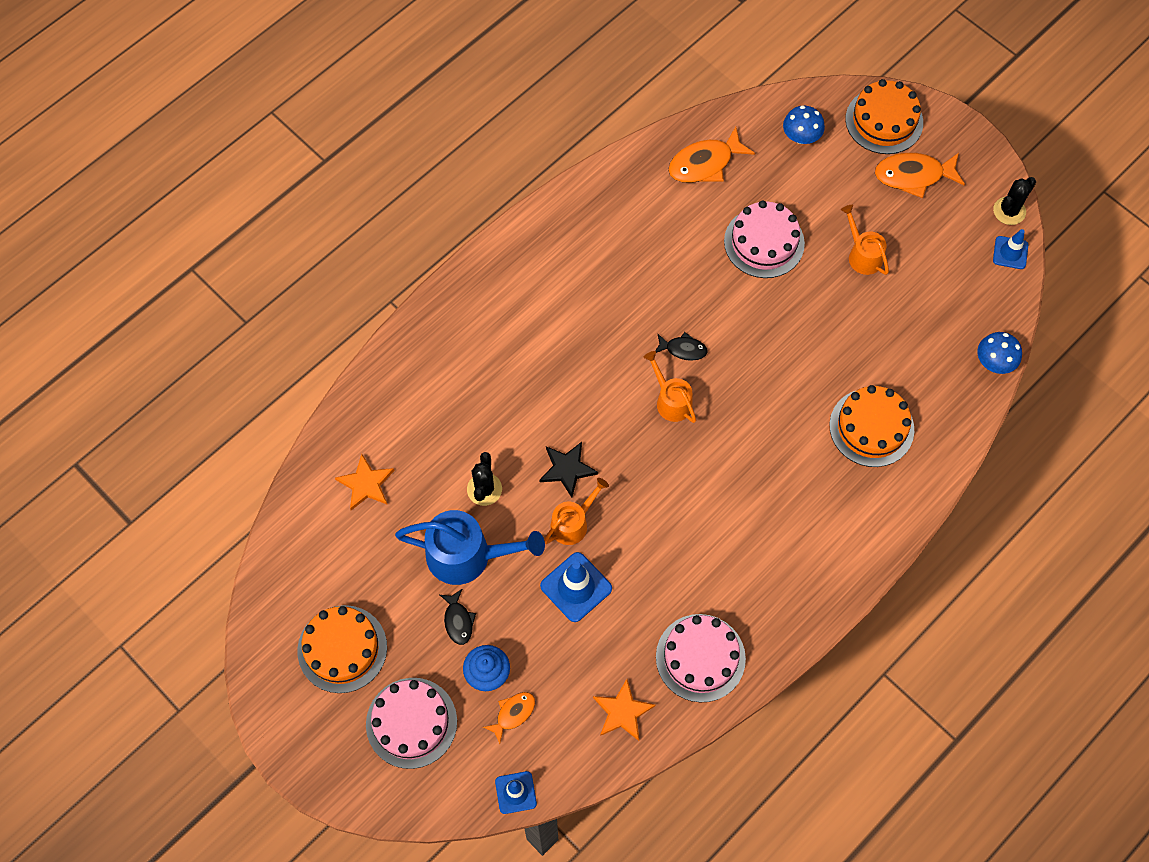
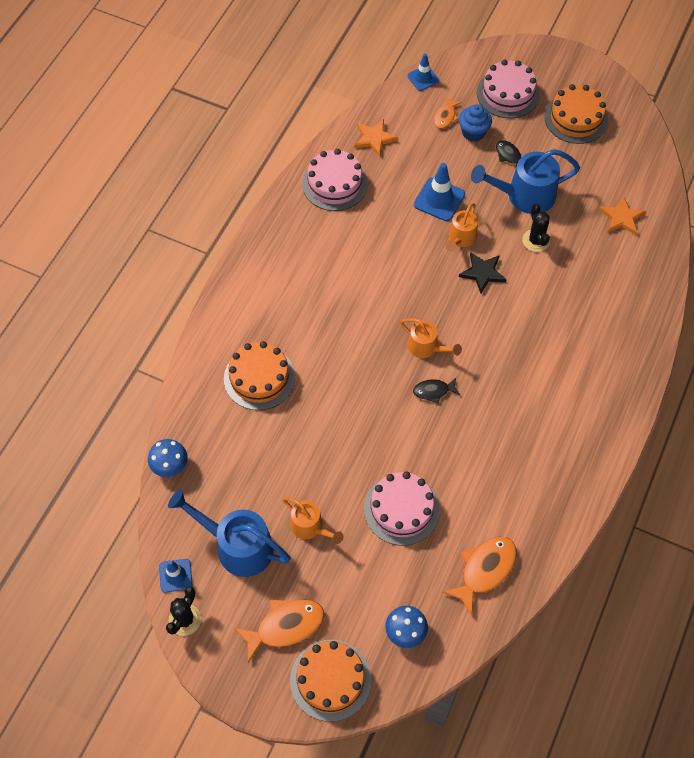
camera: 160 degrees right, 5 degrees down
(941, 260) = (237, 546): none -> blue watering can

